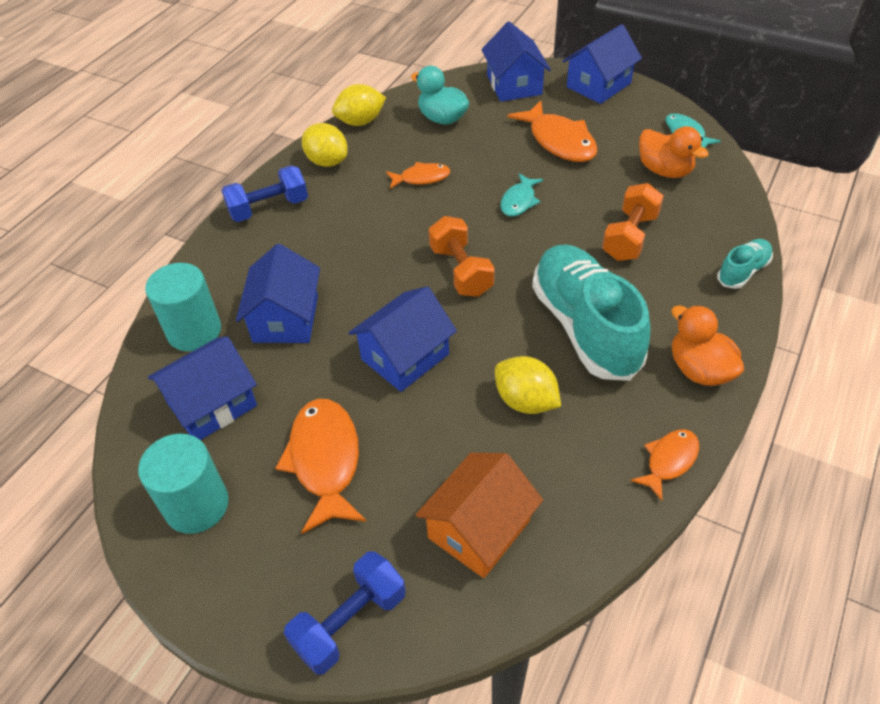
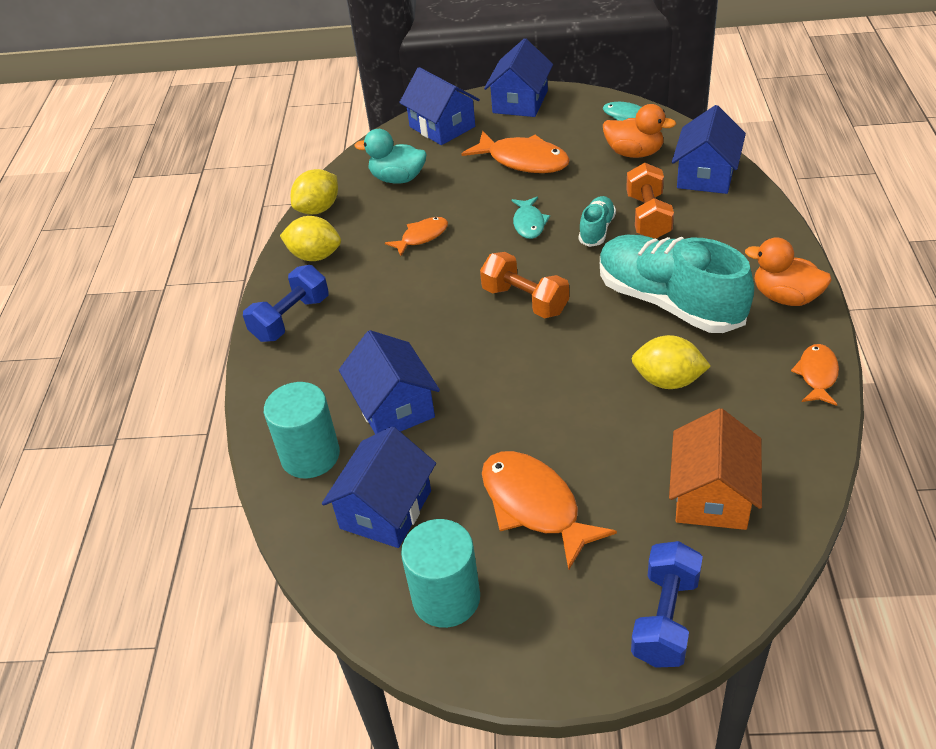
camera: 25 degrees left, 5 degrees down
(405, 356) = (534, 390): blue house -> blue house (706, 175)
(742, 271) = (759, 209): turquoise shoe -> turquoise shoe (597, 230)

